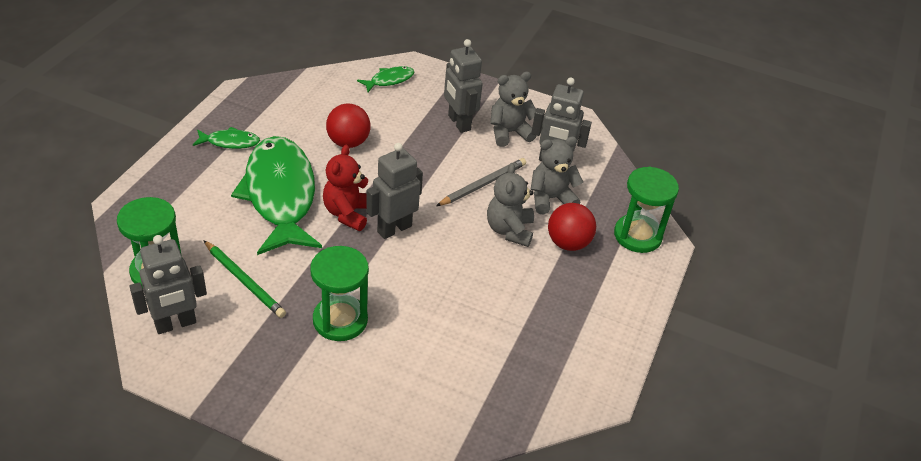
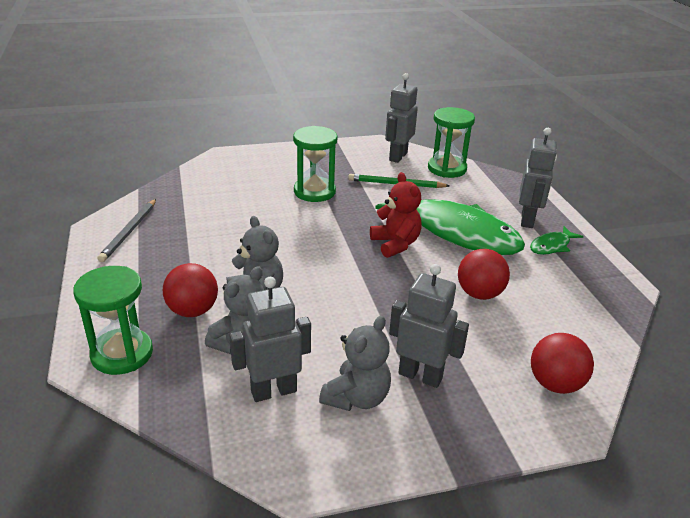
camera: 145 degrees right, 10 degrees down
(389, 80) = (555, 384): green fish -> red ball
(394, 228) = (349, 251): grey robot -> grey robot (527, 220)
(483, 184) = (321, 322): grey pencil -> grey pencil (129, 232)

